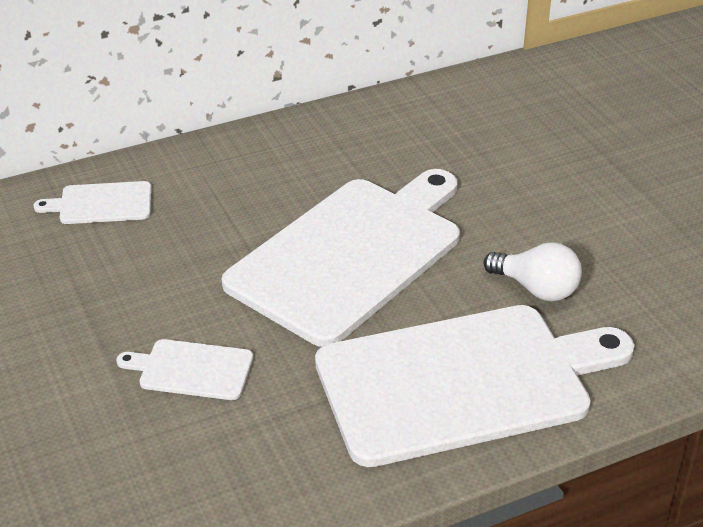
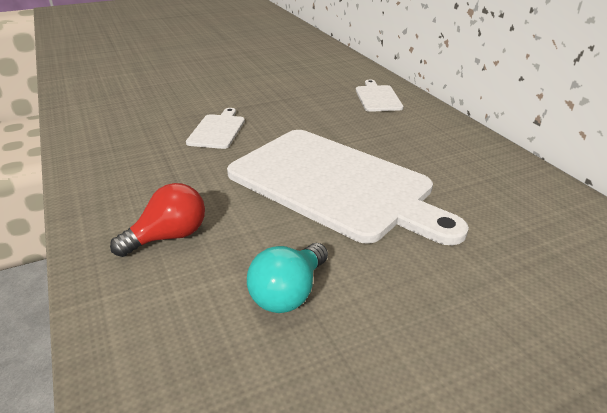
camera: 90 degrees right, 5 degrees down
(462, 382) = (169, 237): white cutting board -> red light bulb
(536, 289) = (288, 293): white light bulb -> turquoise light bulb

